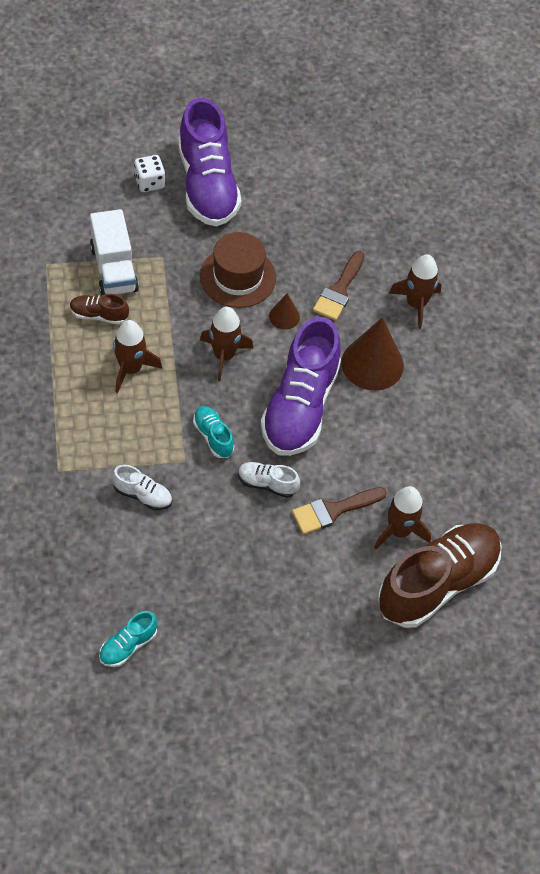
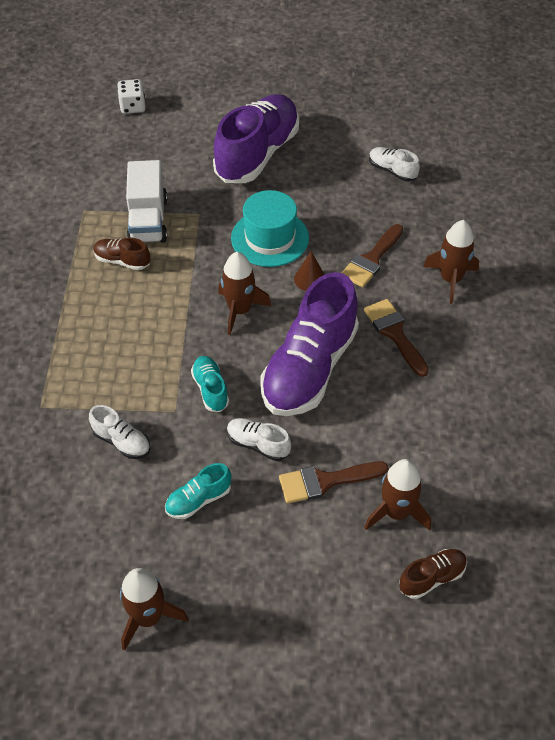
camera: 15 degrees right, 5 degrees down
(128, 645) = (64, 605): turquoise shoe -> turquoise shoe (198, 500)
(131, 369) = (141, 314): brown rocket -> brown rocket (148, 617)
(149, 182) = (202, 148): white dice -> white dice (133, 107)
(207, 185) = (257, 154): purple shoe -> purple shoe turned 150 degrees counterclockwise
(238, 277) = (270, 238): brown hat -> turquoise hat
(344, 192) = (392, 171): none -> white shoe
(372, 364) = (394, 333): brown cone -> brown brush
(437, 583) = (432, 578): brown shoe -> brown shoe, size x0.44

